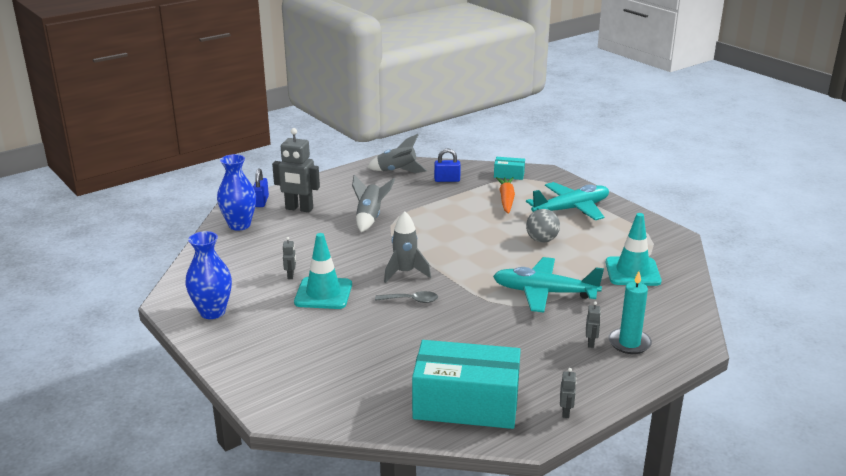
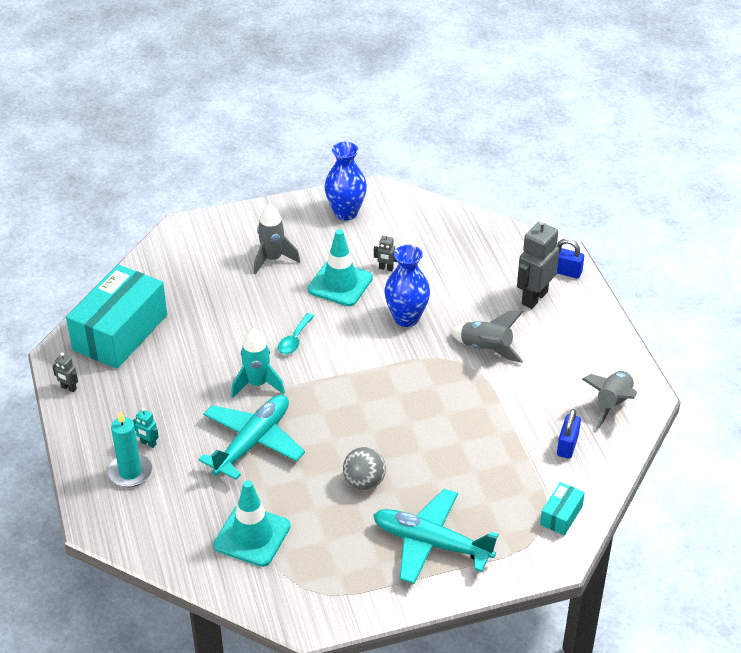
camera: 110 degrees right, 15 degrees up
(239, 225) = (512, 249): blue vase -> blue vase (406, 318)
(405, 273) = (349, 348): grey rocket -> grey rocket (272, 259)
(411, 300) = (294, 339): grey spoon -> turquoise spoon
(479, 306) = (257, 384): none -> turquoise rocket
(506, 199) = (485, 486): orange carrot -> none
(571, 209) = (431, 543): turquoise plane -> turquoise plane turned 120 degrees clockwise
(591, 343) = (148, 443): grey robot -> turquoise robot

